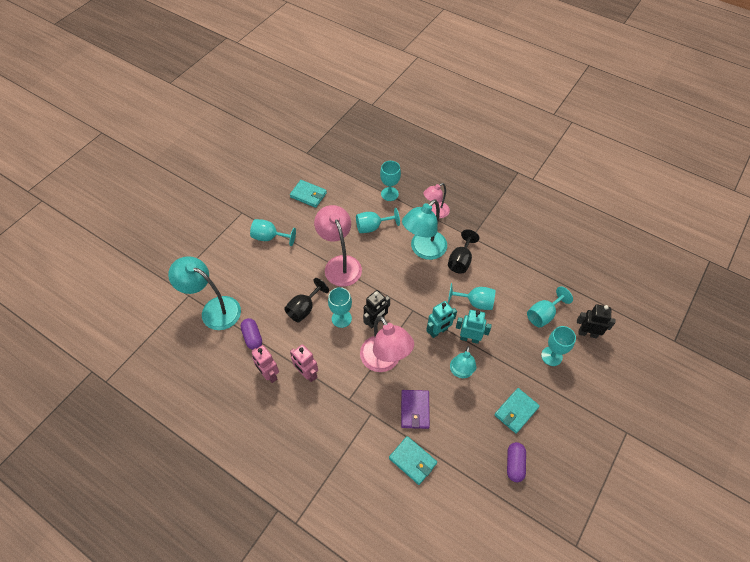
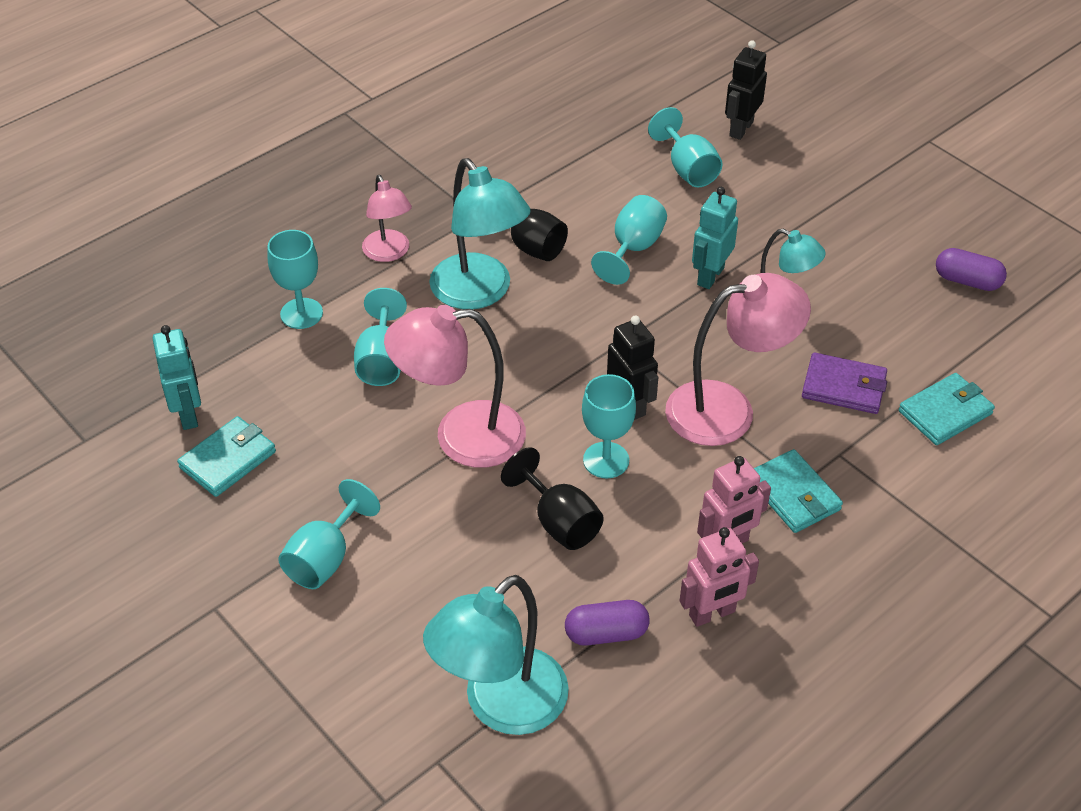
camera: 75 degrees left, 10 degrees down
(438, 331) = (682, 315): turquoise robot -> turquoise robot (188, 414)
(516, 411) = (871, 253): turquoise wallet -> turquoise wallet (793, 494)
(551, 356) = (774, 182): turquoise goblet -> none

